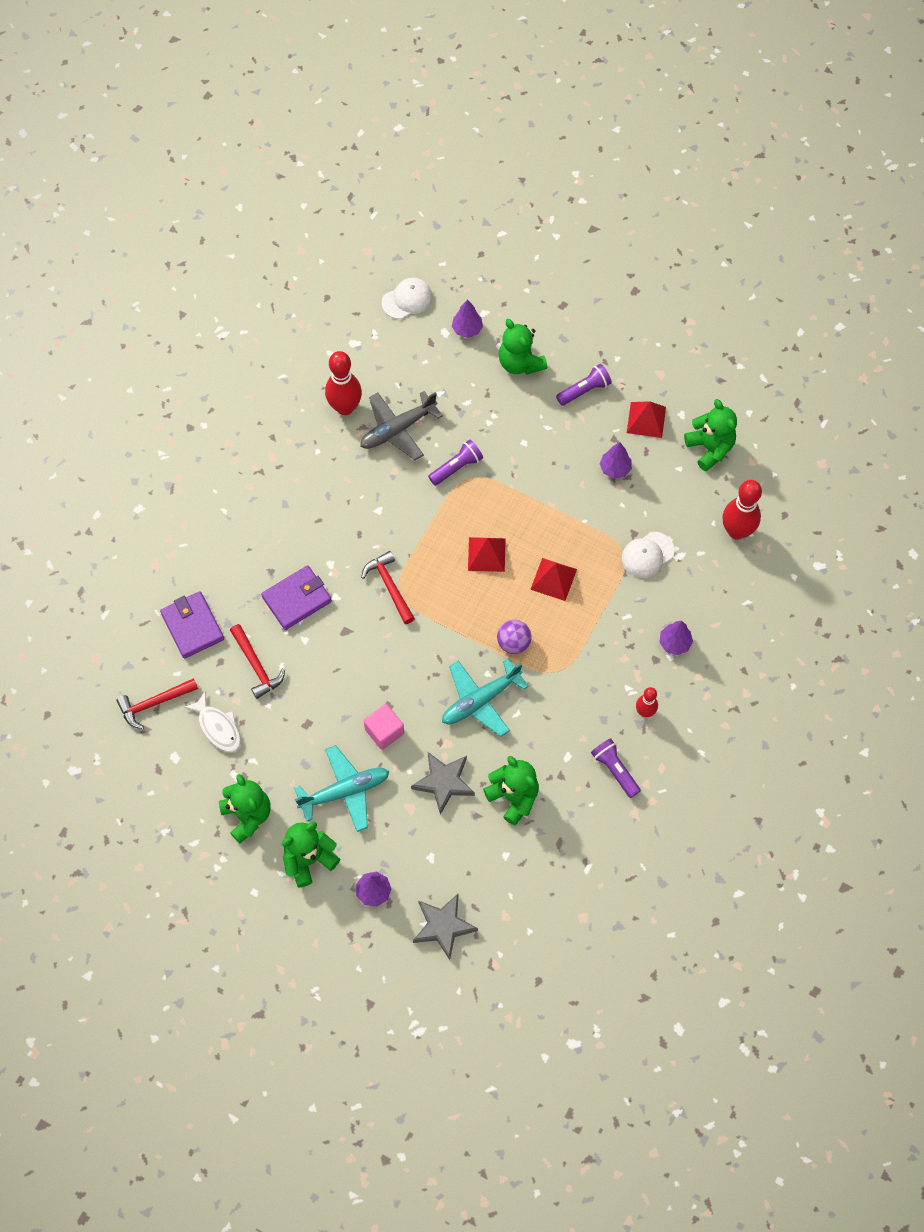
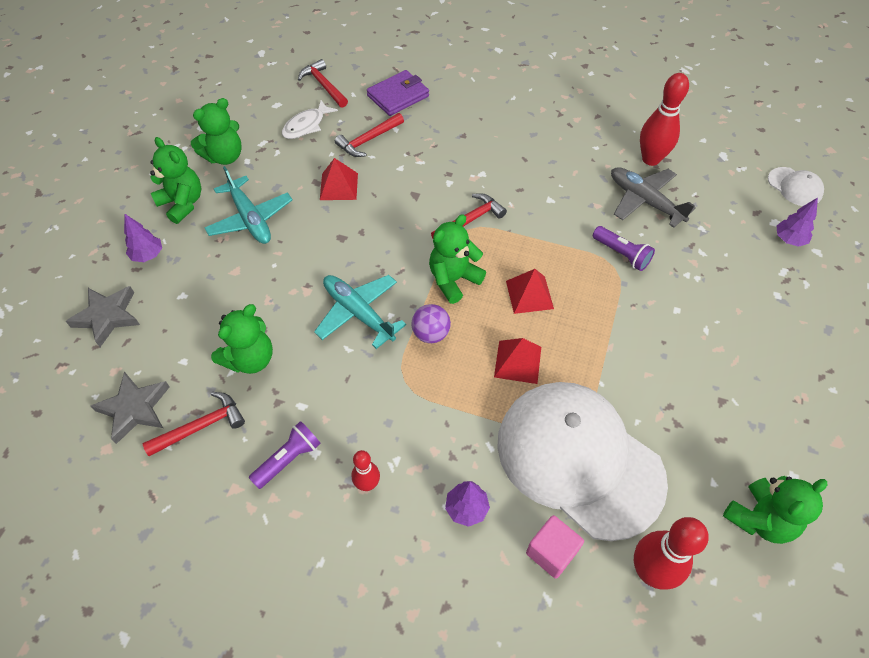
camera: 80 degrees right, 10 degrees down
(297, 599) = (440, 156): purple wallet -> none
(384, 731) = (314, 239): pink cube -> pink cube (551, 552)
(444, 782) = (264, 294): grey star -> grey star (135, 409)
(520, 363) = (774, 292): green teddy bear -> green teddy bear (453, 280)
(574, 839) = (201, 426): none -> red hammer
(584, 390) = (771, 360): purple flashlight -> none
(615, 469) = (682, 407): purple tree -> none
(646, 419) = (765, 433): red pyramid -> red pyramid (339, 186)
(647, 555) = (579, 459): white cap -> white cap, size x2.47

